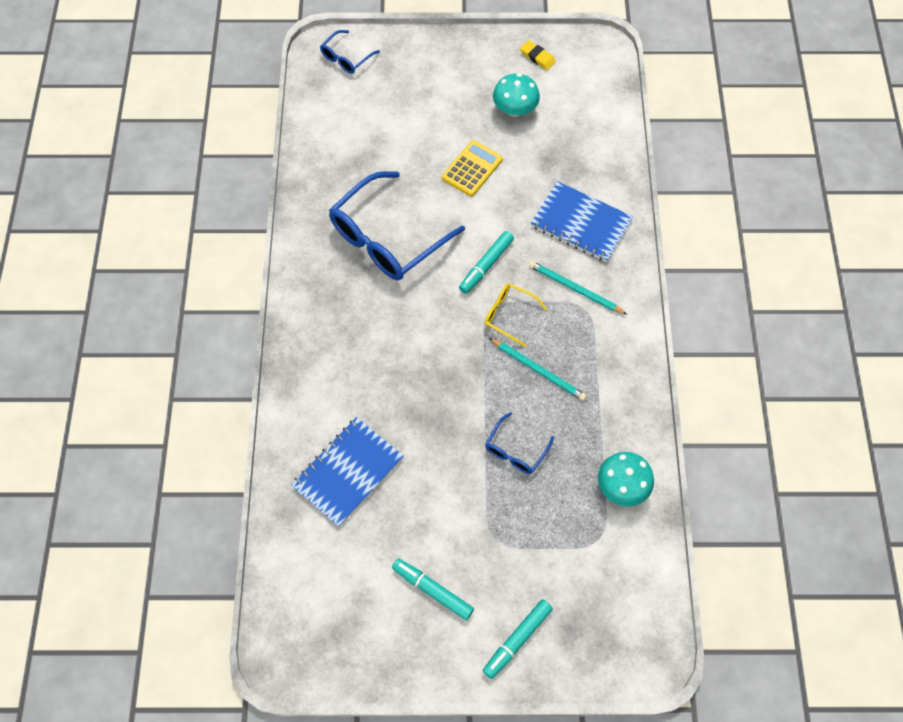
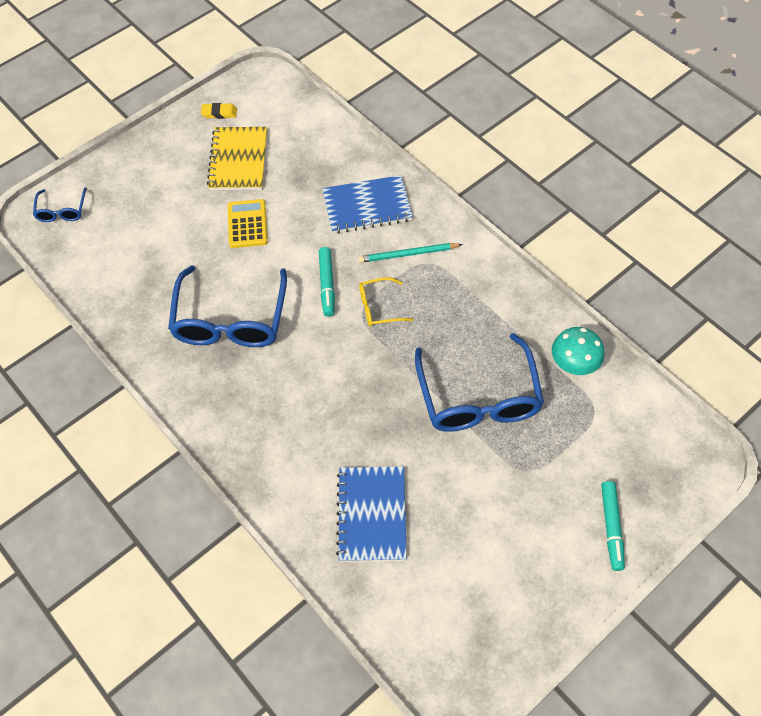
camera: 40 degrees left, 5 degrees down
(432, 590) = (519, 545): turquoise marker -> none
(515, 109) = (238, 160): turquoise mushroom -> yellow notebook
(515, 450) = (478, 397): blue glasses -> blue glasses, size x2.09
(538, 370) = (438, 329): turquoise pencil -> none

